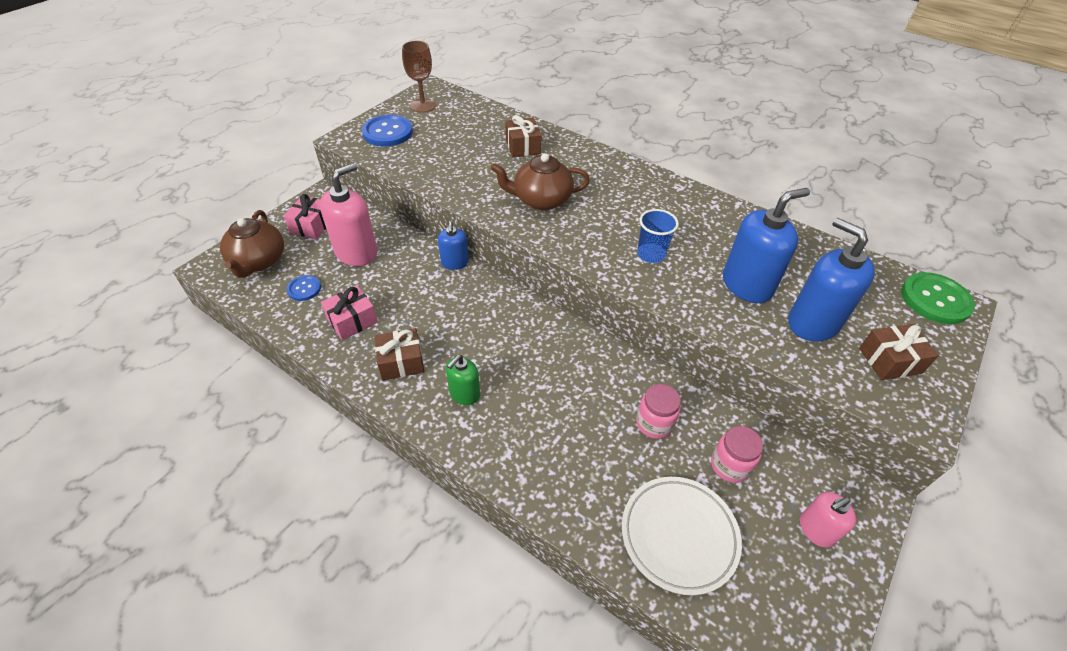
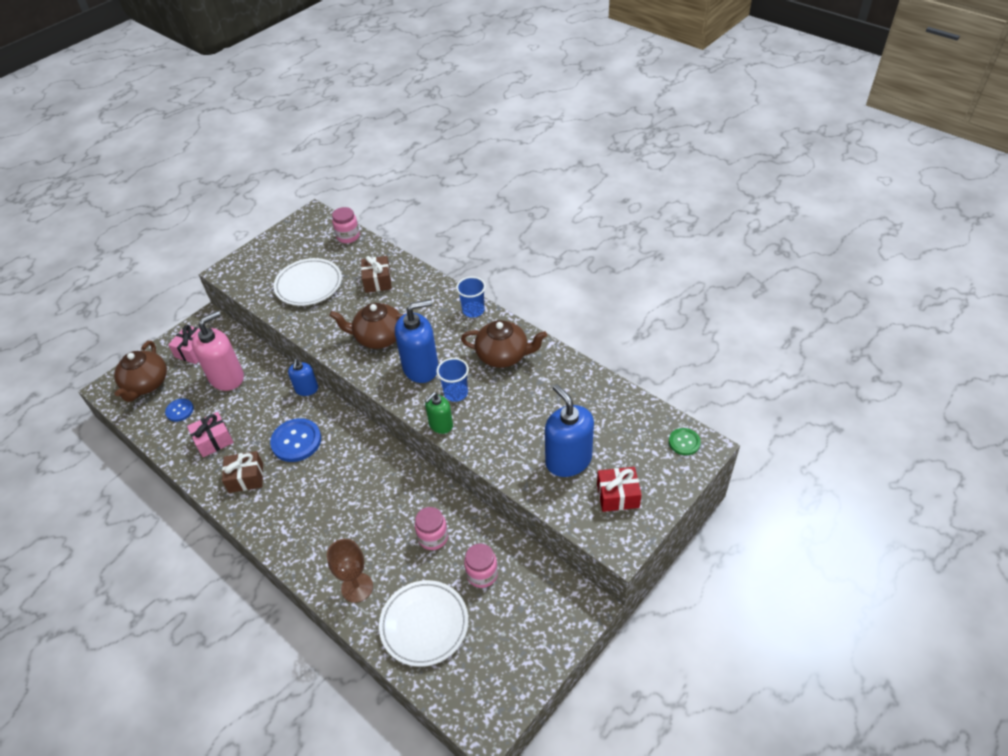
camera: 10 degrees right, 0 degrees up
(387, 132) = (263, 265): blue button -> blue button (296, 441)
(423, 105) = (300, 235): brown goblet -> brown goblet (357, 587)
(445, 150) = (309, 285): none -> white plate
(464, 394) = (290, 506): green soap dispenser -> green soap dispenser (440, 425)
(477, 107) = (348, 236): none -> pink jar
(639, 173) = (473, 310): none -> blue cup
(690, 216) = (503, 355): none -> brown teapot
(747, 285) = (527, 424): blue soap dispenser -> blue soap dispenser (421, 368)
(816, 529) = (531, 627): pink soap dispenser -> none
(889, 361) = (617, 495): brown gift -> red gift
(935, 300) = (684, 442): green button -> green button, size x0.57

